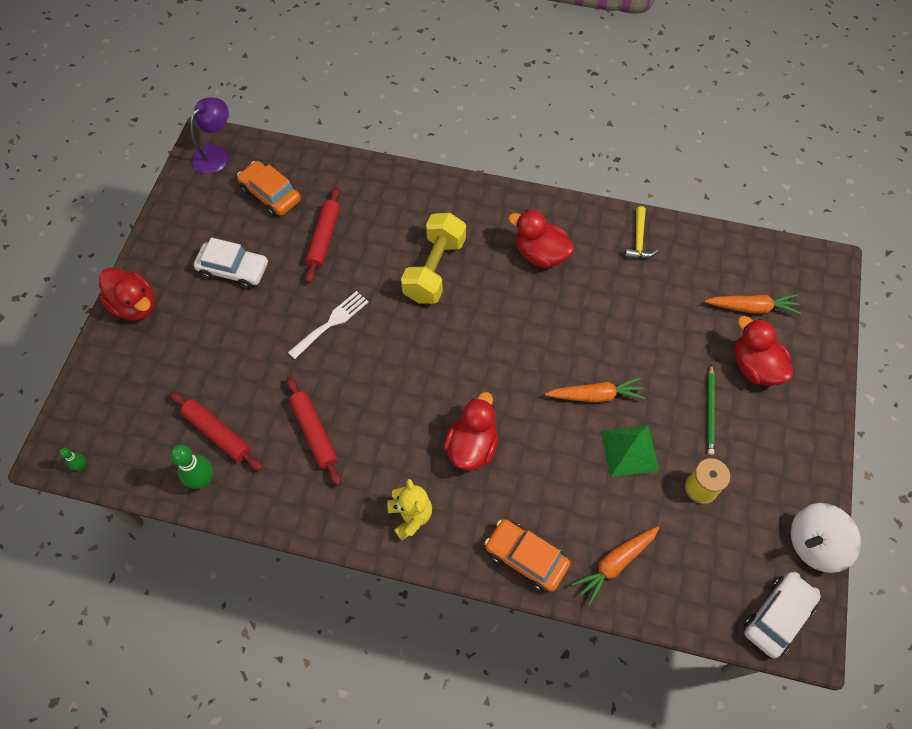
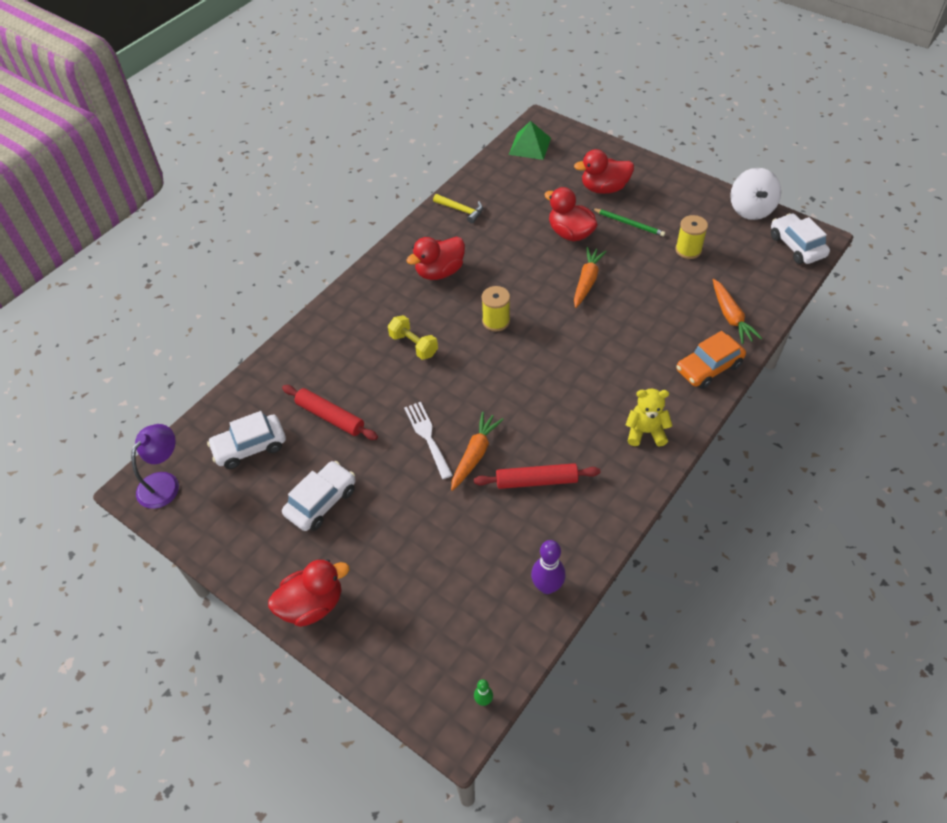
camera: 65 degrees left, 10 degrees down
(202, 480) = (547, 586): green bowling pin -> purple bowling pin
(215, 154) = (164, 483): purple lamp -> purple lamp turned 60 degrees clockwise
(217, 433) = (502, 561): red rolling pin -> none
(270, 195) = (250, 447): orange car -> white car
(434, 269) = (413, 345): yellow dumbbell -> yellow dumbbell, size x0.61
(472, 446) = (598, 372): red duck -> red duck (570, 233)
(497, 328) = (496, 321): none -> yellow spool
(629, 450) = (642, 278): green pyramid -> green pyramid (530, 146)
(752, 308) = (555, 172): orange carrot -> orange carrot (475, 454)

